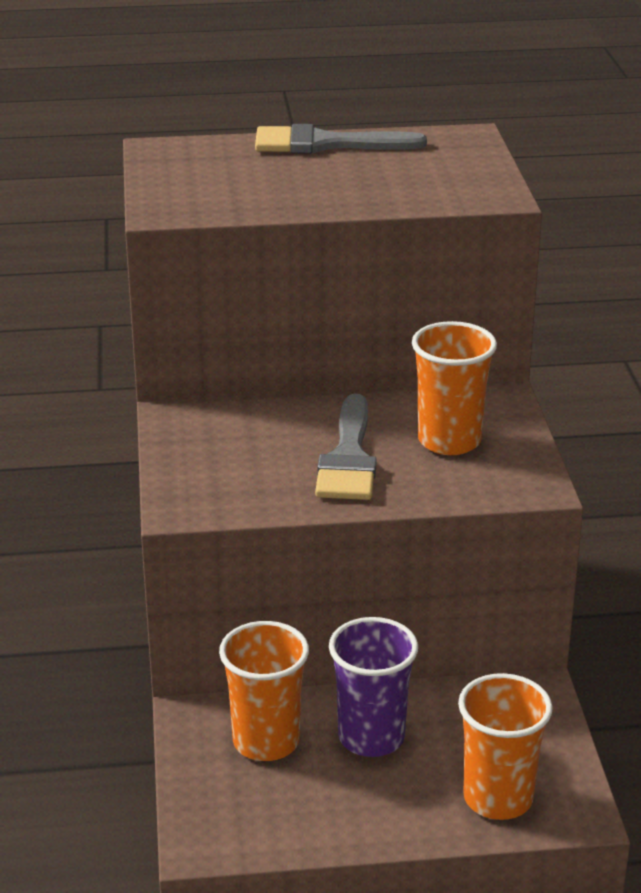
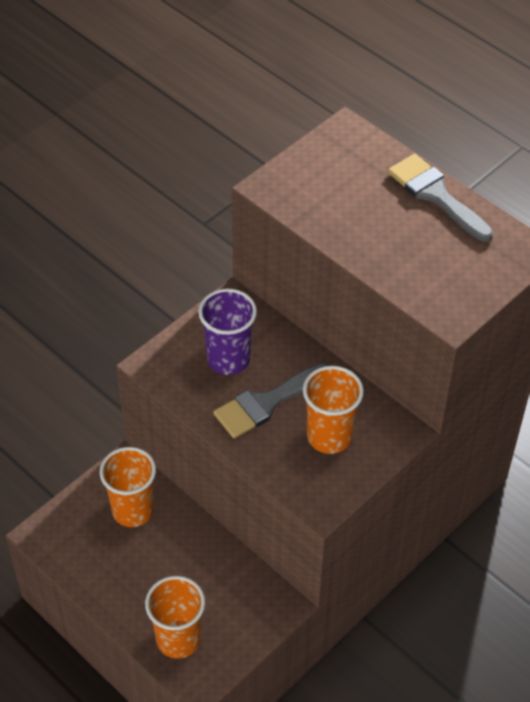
camera: 50 degrees right, 20 degrees up
(371, 737) = (175, 553): purple cup -> purple cup (228, 359)

